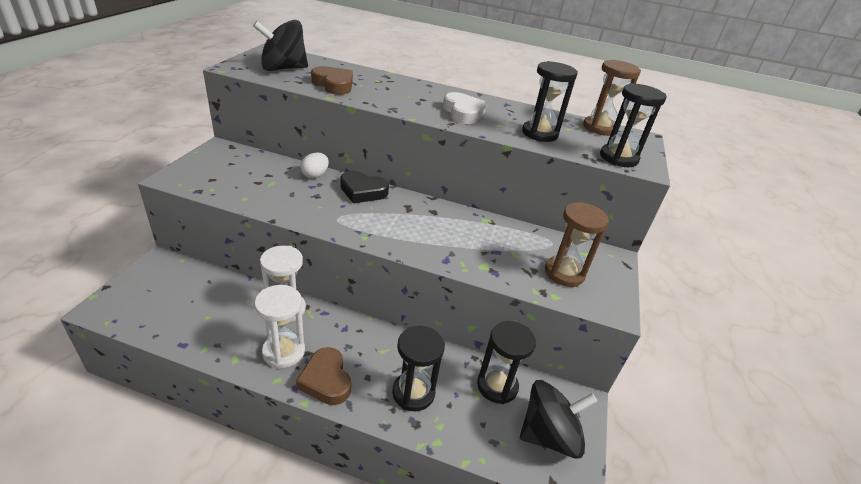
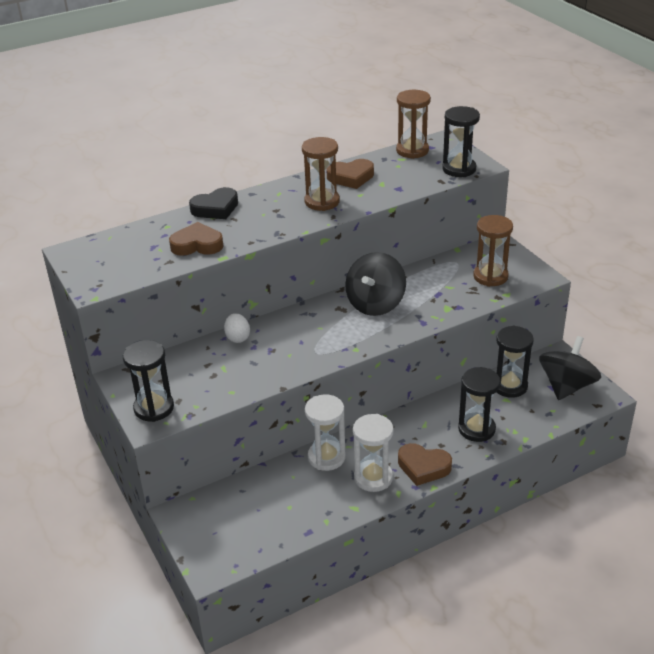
camera: 40 degrees left, 0 degrees up
(283, 68) = (128, 260): black spinning top -> black spinning top (375, 304)
(362, 191) = (292, 322): black heart -> black heart (215, 208)
(463, 113) = (322, 202): white heart -> brown hourglass
(515, 114) = (351, 177): none -> brown heart
(539, 133) = (392, 183): black hourglass -> black hourglass (154, 408)

